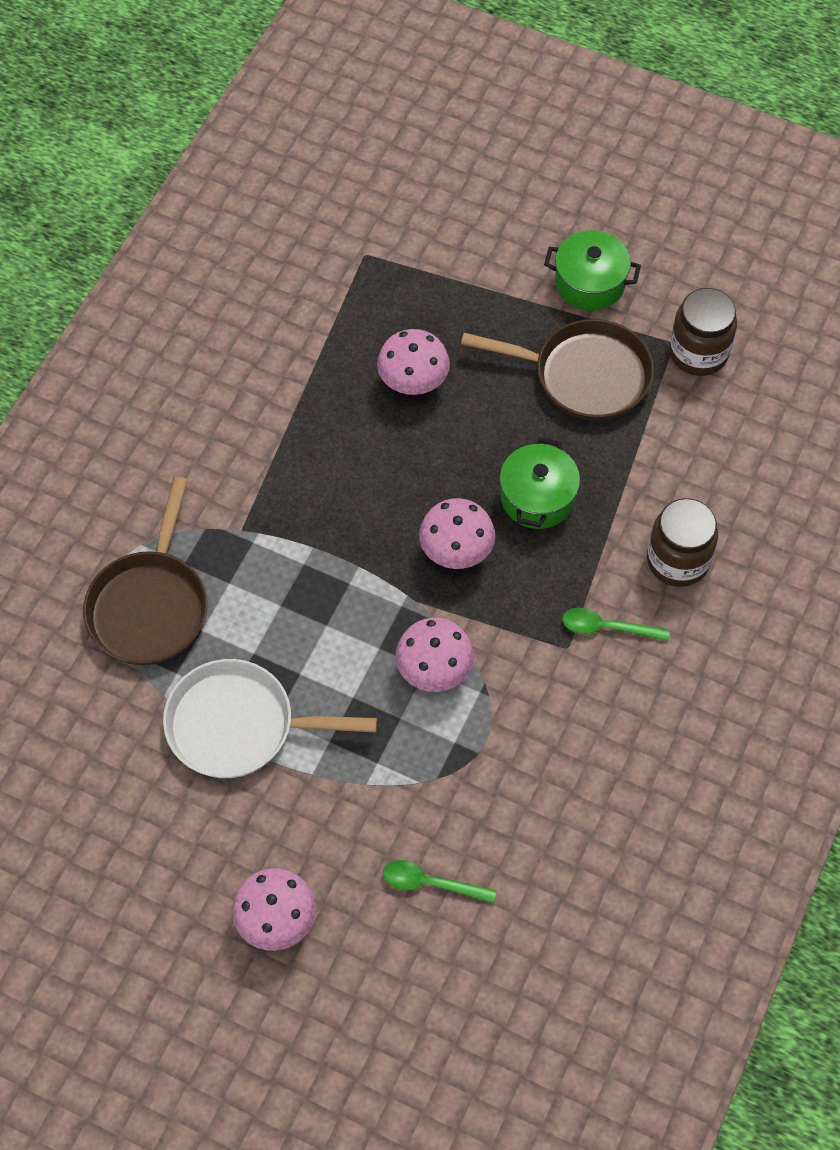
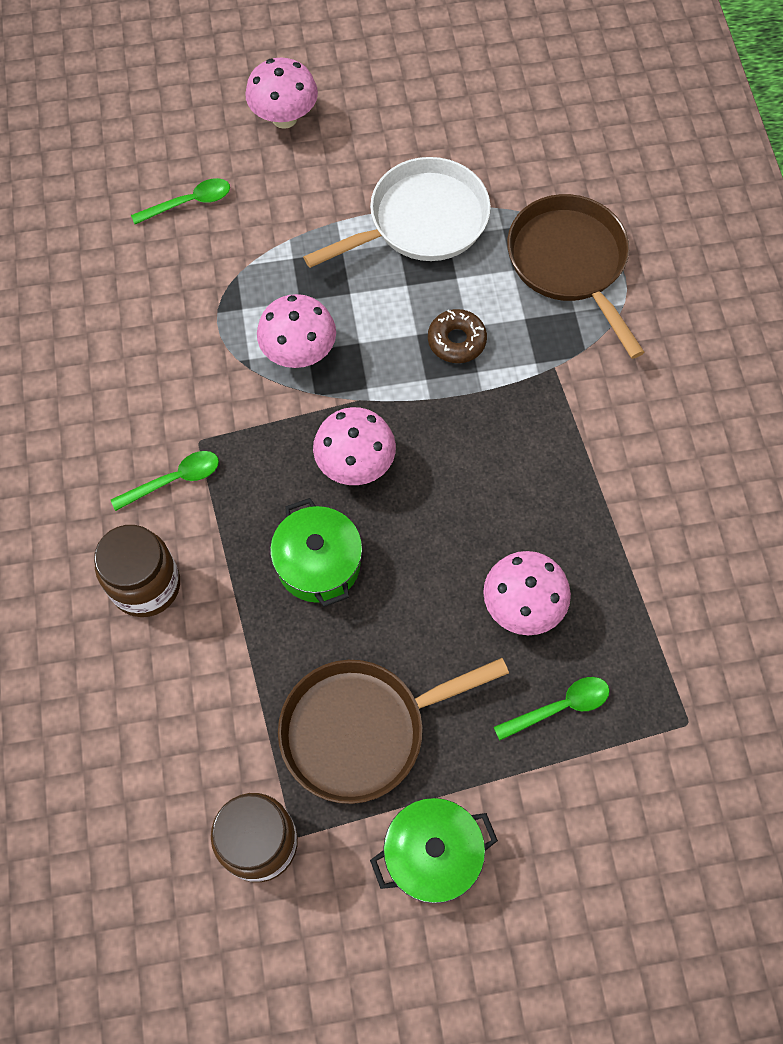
camera: 145 degrees right, 5 degrees up
(299, 599) = (456, 341): none -> brown donut
(440, 311) = (559, 707): none -> green spoon

